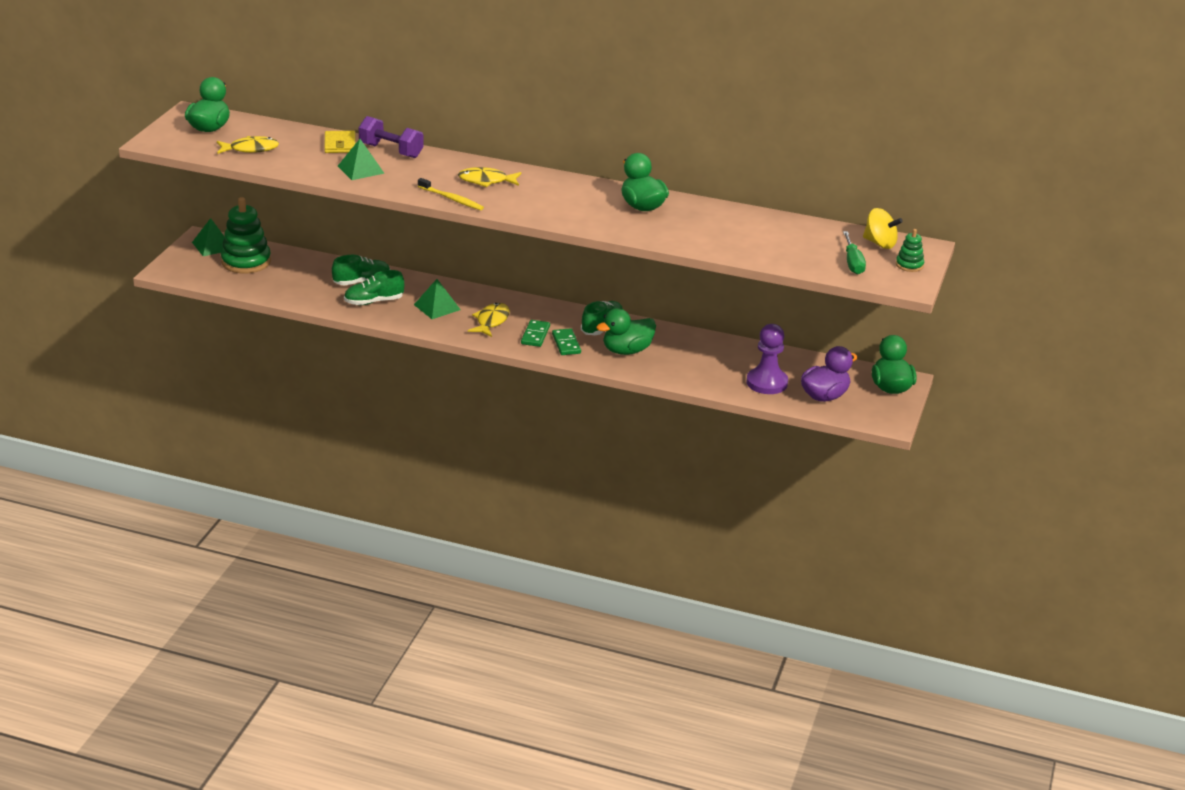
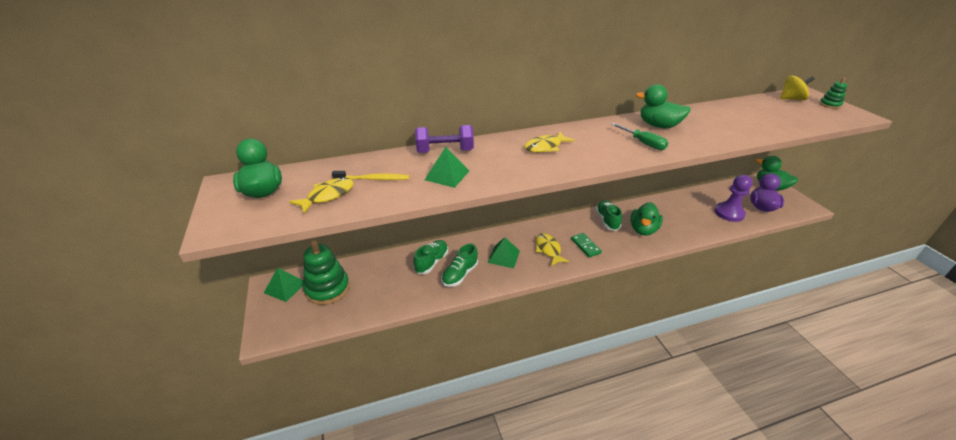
camera: 35 degrees left, 5 degrees up
(340, 144) = (399, 161): yellow wallet -> none
(452, 199) = (550, 170): yellow toothbrush -> yellow toothbrush (374, 179)
(566, 344) = (609, 243): green domino -> none
(852, 262) = (812, 114): green screwdriver -> green screwdriver (643, 143)

